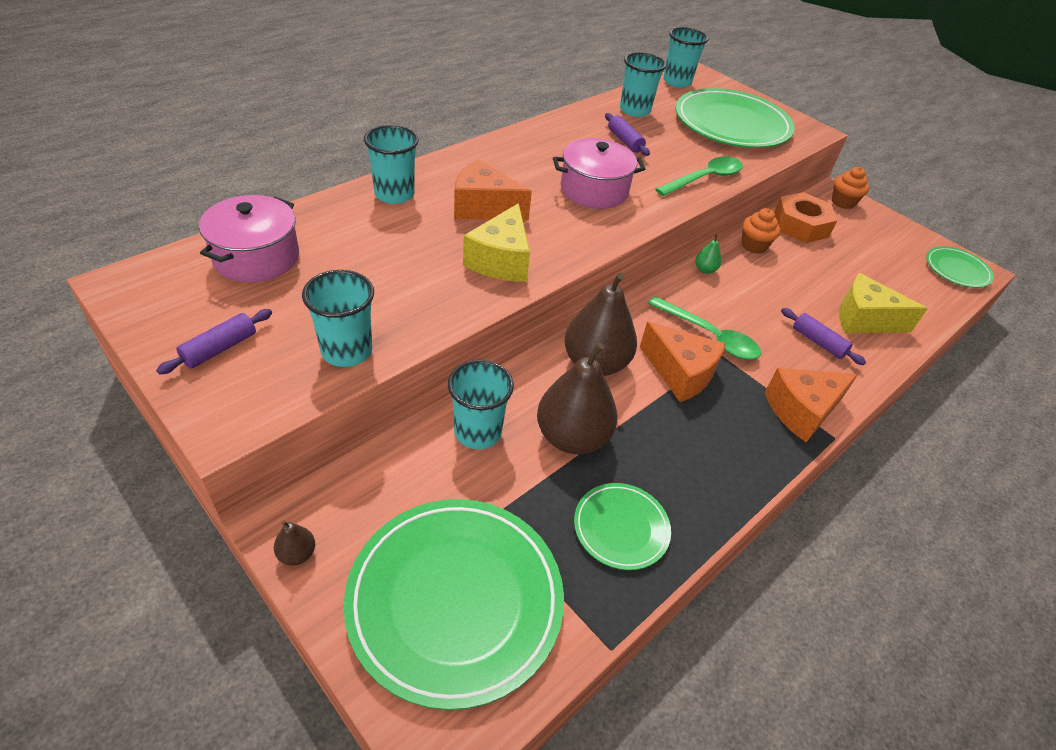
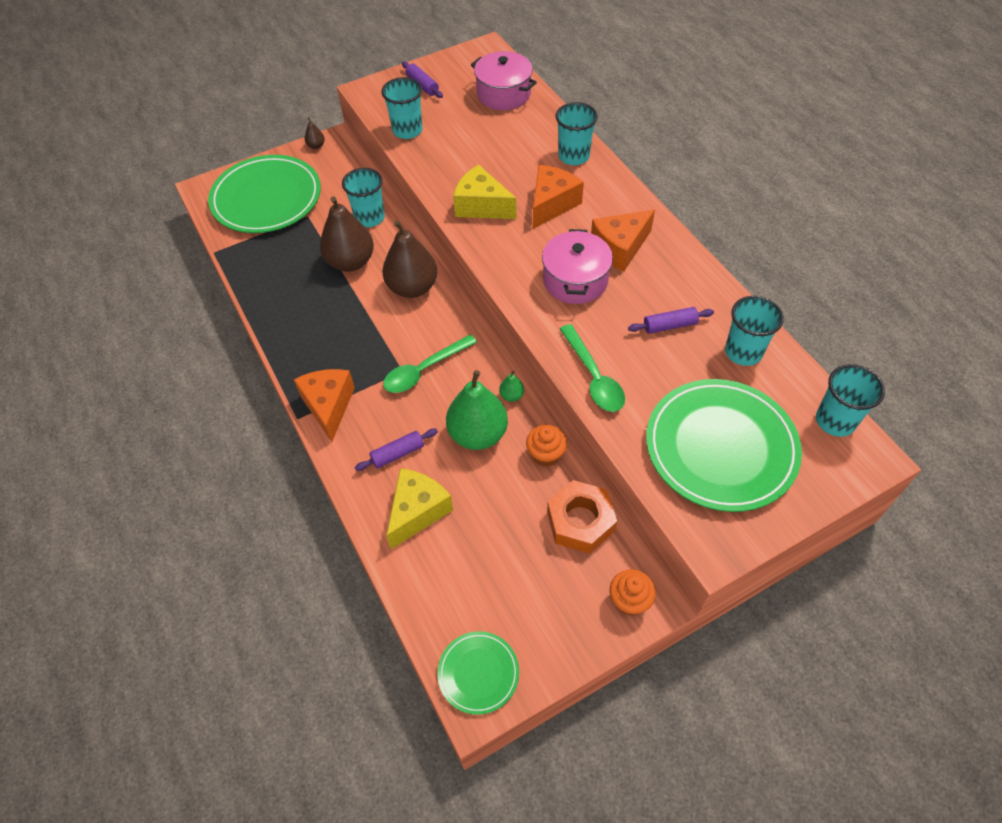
camera: 110 degrees right, 10 degrees up
(621, 528) = (278, 272): green plate -> none
(680, 373) = (389, 337): orange cheese -> orange cheese (620, 248)
(760, 288) = (478, 434): none -> green pear

